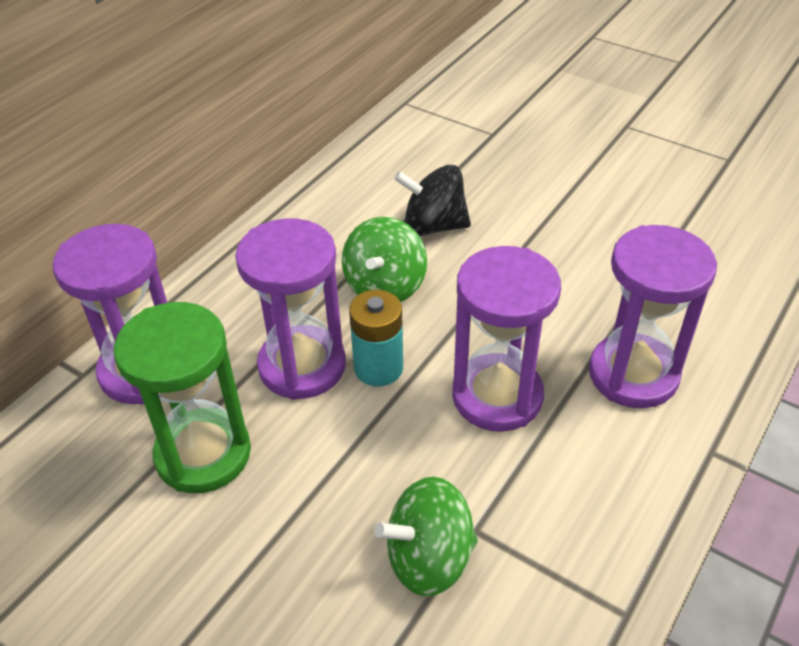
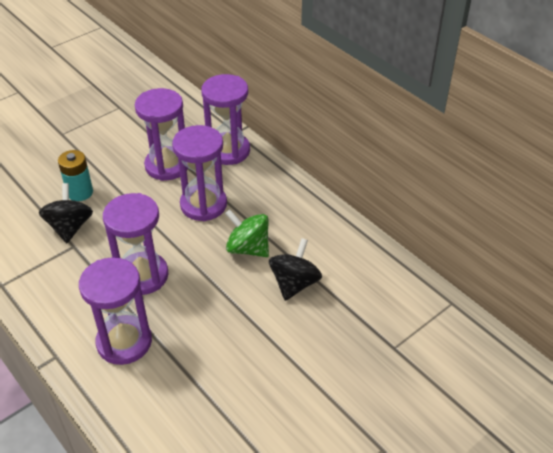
camera: 105 degrees right, 0 degrees up
(203, 454) = (167, 166): green hourglass -> purple hourglass
(378, 368) = (187, 233): turquoise battery -> turquoise battery (80, 192)
(429, 558) = (70, 227): green spinning top -> black spinning top

